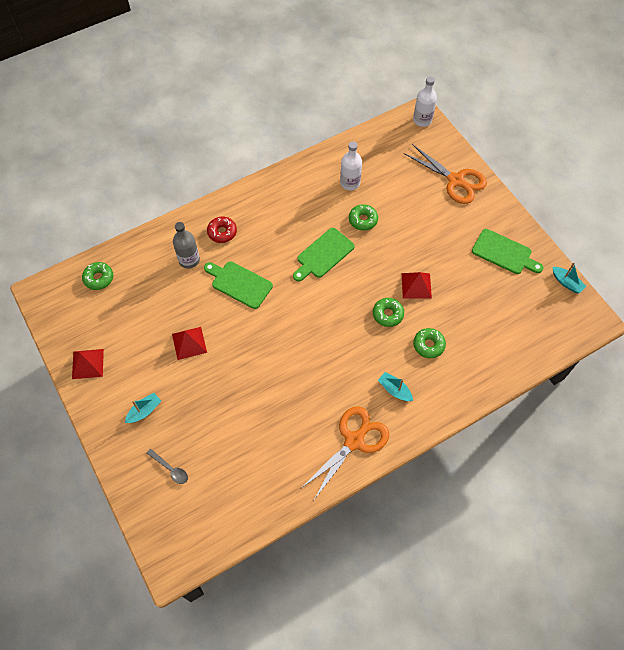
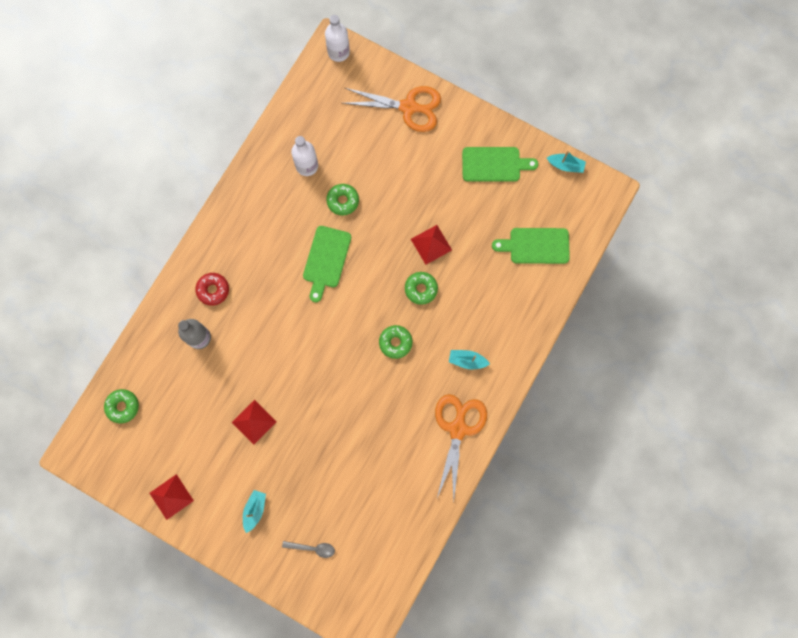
camera: 30 degrees left, 15 degrees up
(239, 283) = (264, 335): green cutting board -> green cutting board (536, 245)
(428, 345) = (474, 299): green donut -> green donut (395, 342)

